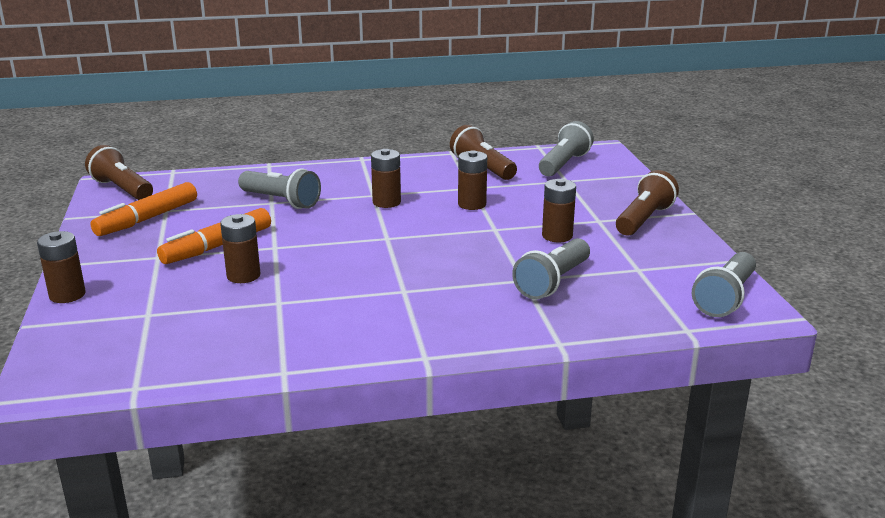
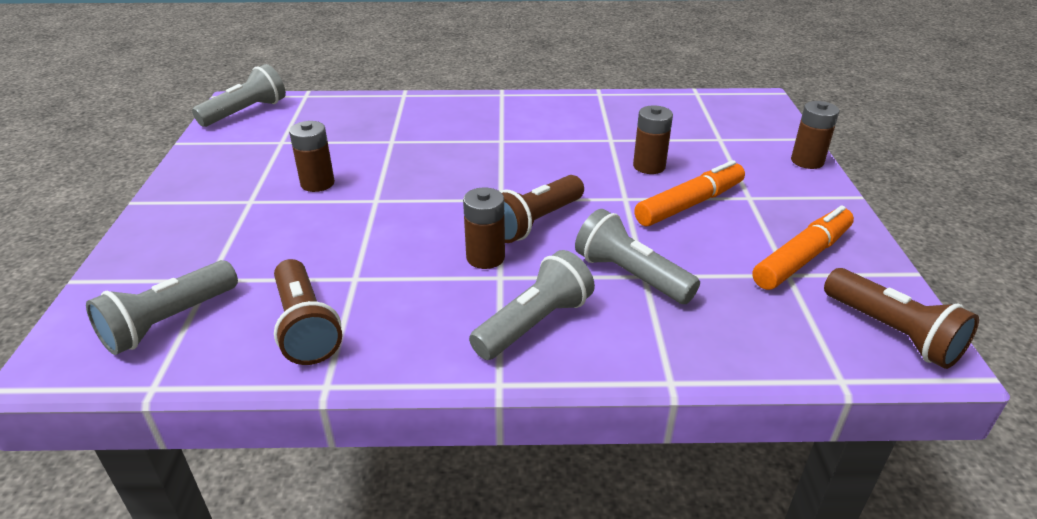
camera: 170 degrees left, 10 degrees up
(472, 204) = (376, 242): brown battery -> none
(553, 282) = (368, 136): grey flashlight -> grey flashlight (534, 324)
(644, 219) = (200, 196): brown flashlight -> brown flashlight (535, 222)

